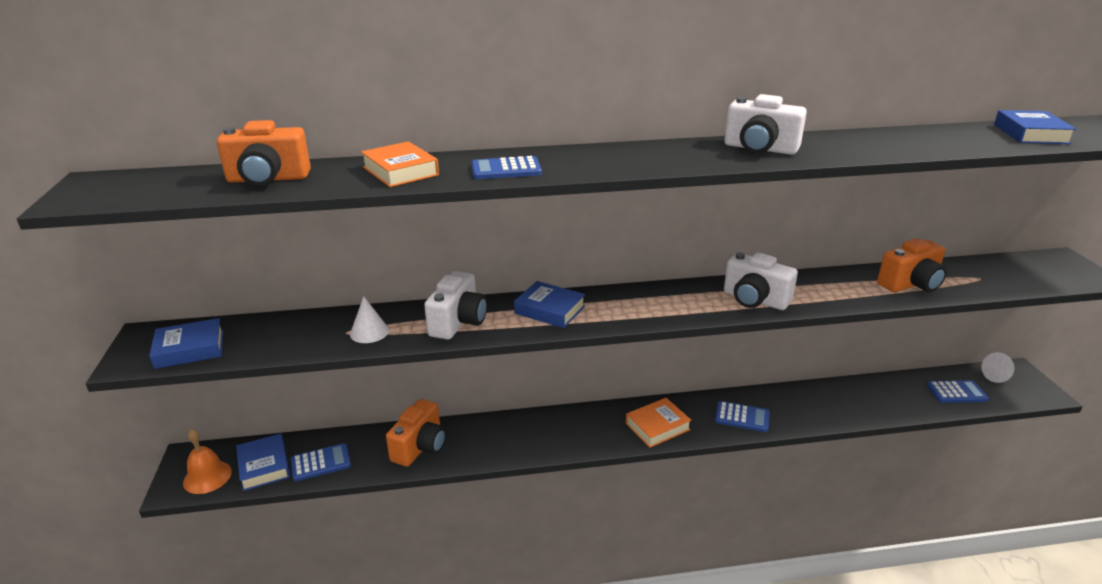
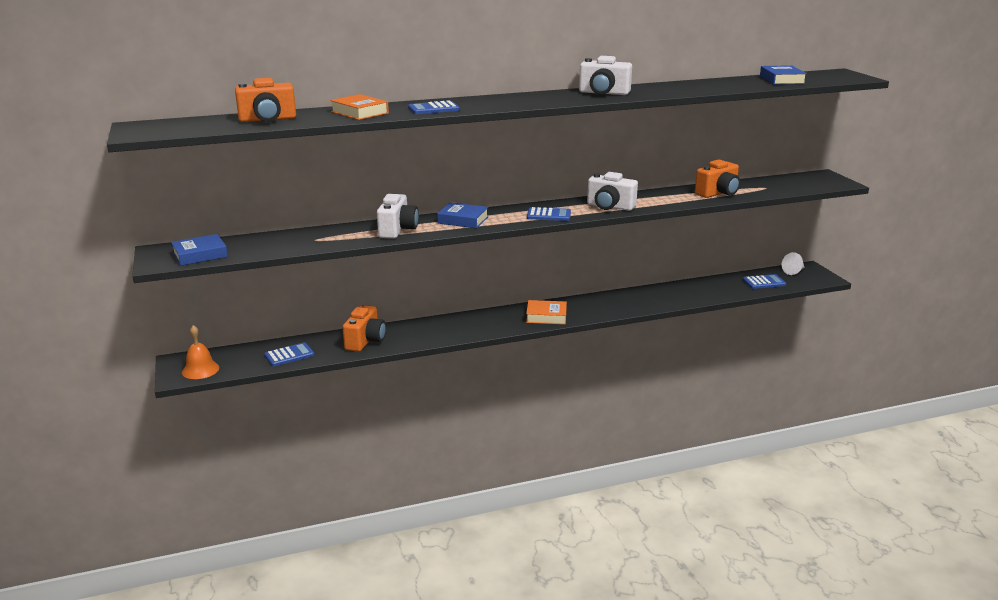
camera: 10 degrees left, 5 degrees down
(264, 466) = (244, 360): blue book -> none
(369, 332) = (333, 238): white cone -> none
(657, 426) = (546, 316): orange book -> orange book turned 45 degrees clockwise
(742, 417) = (609, 307): blue calculator -> blue calculator (548, 215)

